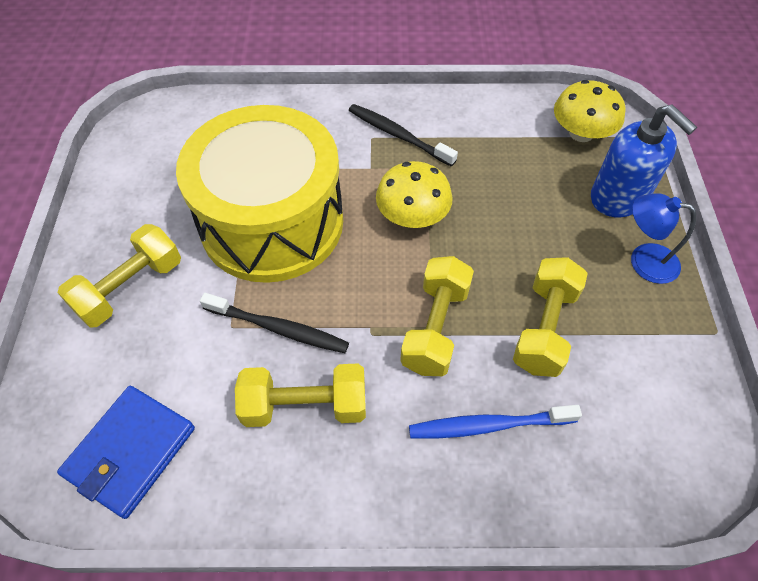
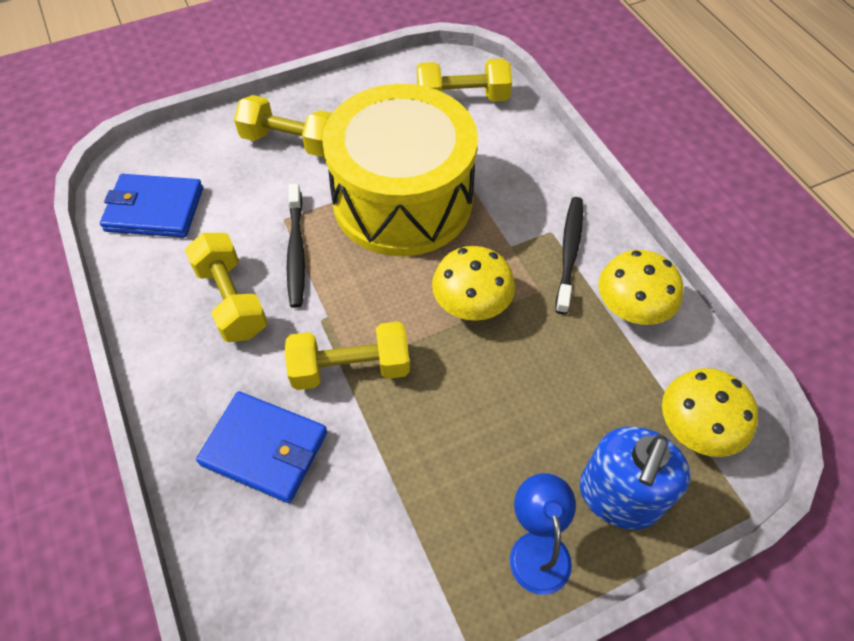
camera: 65 degrees right, 0 degrees up
(468, 122) = (632, 306): none -> yellow mushroom
(489, 425) = (265, 448): blue toothbrush -> blue wallet
(544, 328) = (394, 466): yellow dumbbell -> yellow dumbbell (462, 98)

